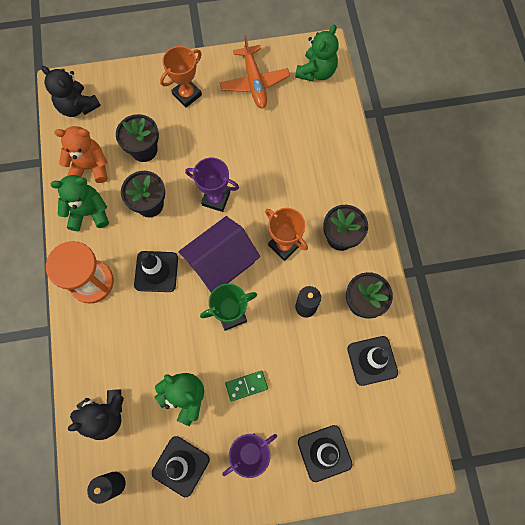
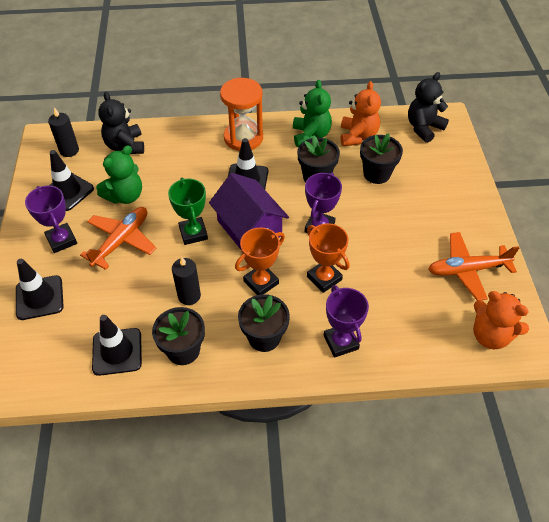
camera: 95 degrees right, 20 degrees down
(187, 94) = (445, 209): orange trophy -> orange trophy (324, 278)
(246, 386) = (122, 241): green domino -> orange plane
(316, 72) = (490, 335): green teddy bear -> orange teddy bear
(337, 177) = (341, 342): none -> purple trophy

